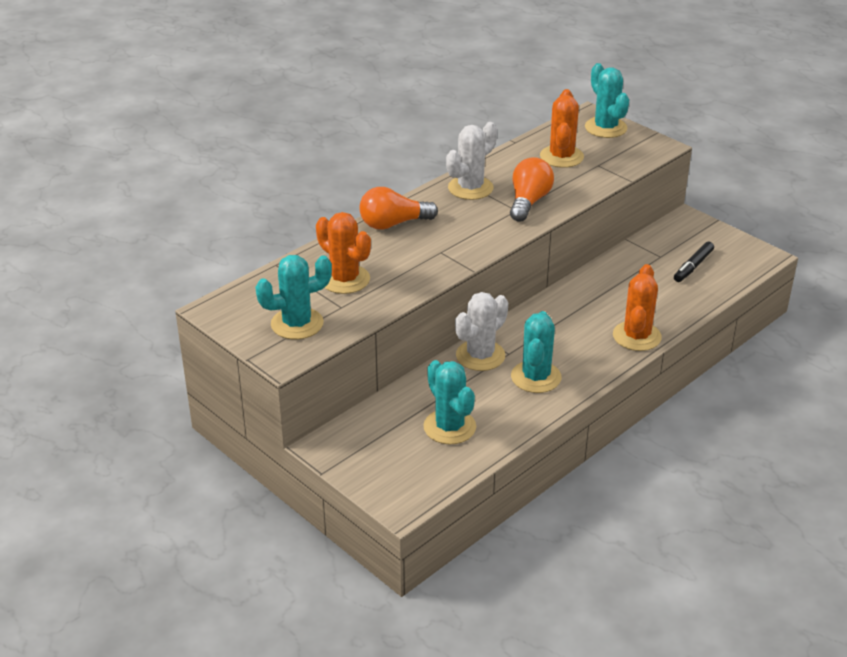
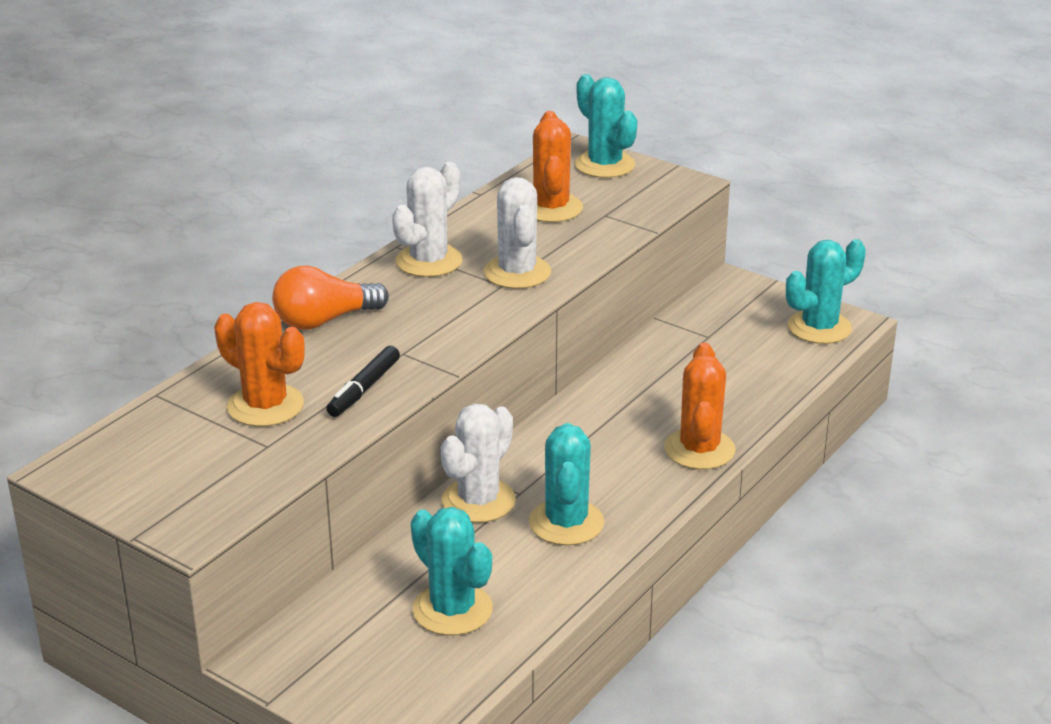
camera: 10 degrees left, 5 degrees down
(297, 324) = (203, 477): turquoise cactus -> turquoise cactus (819, 328)
(528, 202) = (517, 272): orange light bulb -> white cactus
(693, 266) = (757, 346): black marker -> black marker (364, 389)

